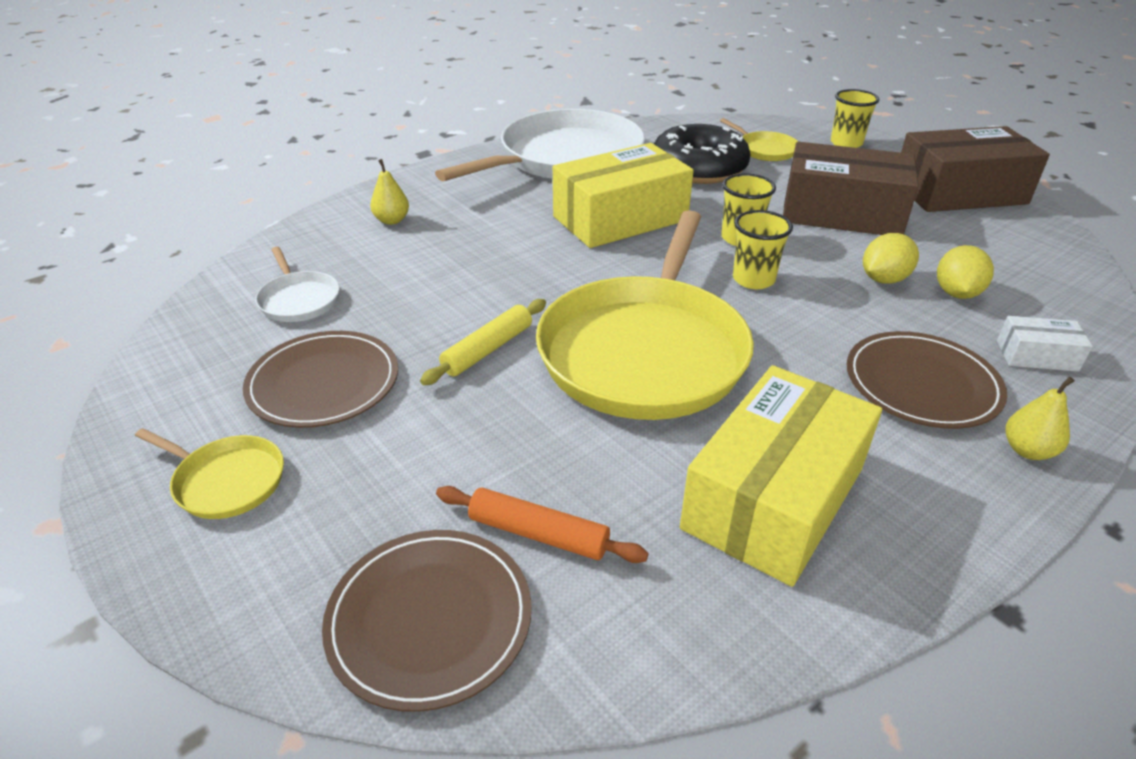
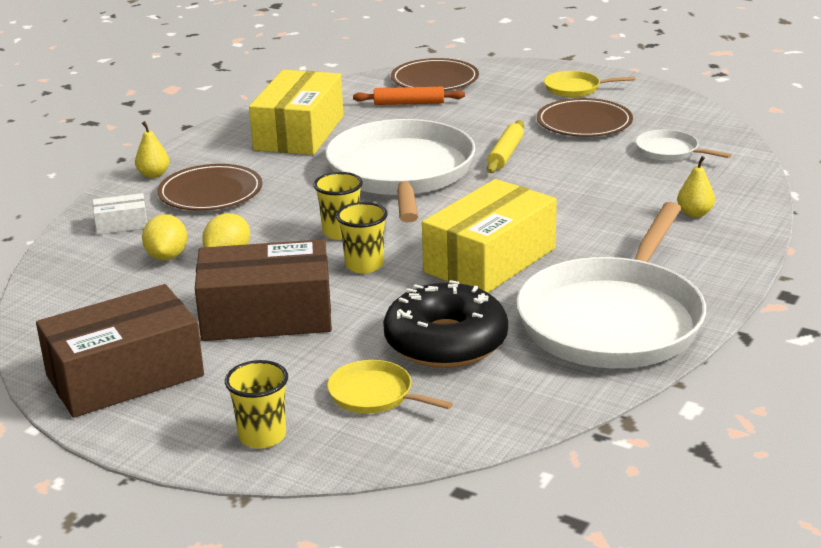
camera: 160 degrees right, 10 degrees down
(645, 351) = (401, 173): yellow pan -> white pan

